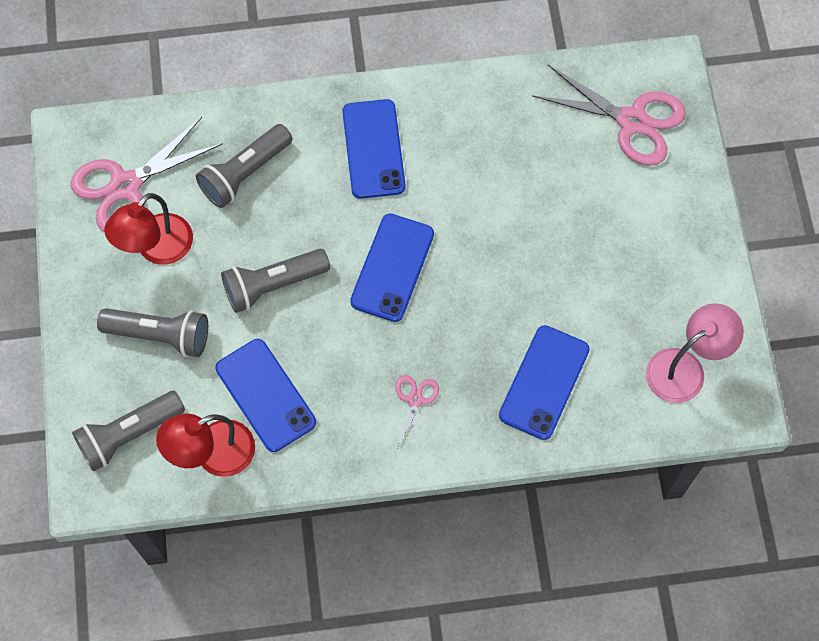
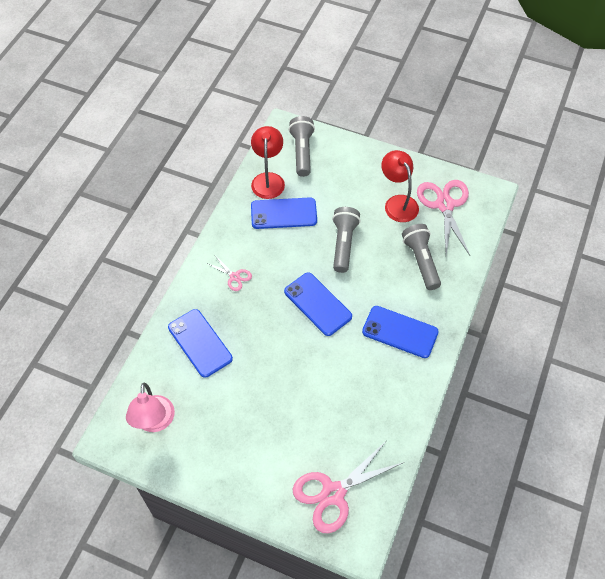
camera: 120 degrees right, 10 degrees down
(160, 335) = (347, 184): grey flashlight -> none

